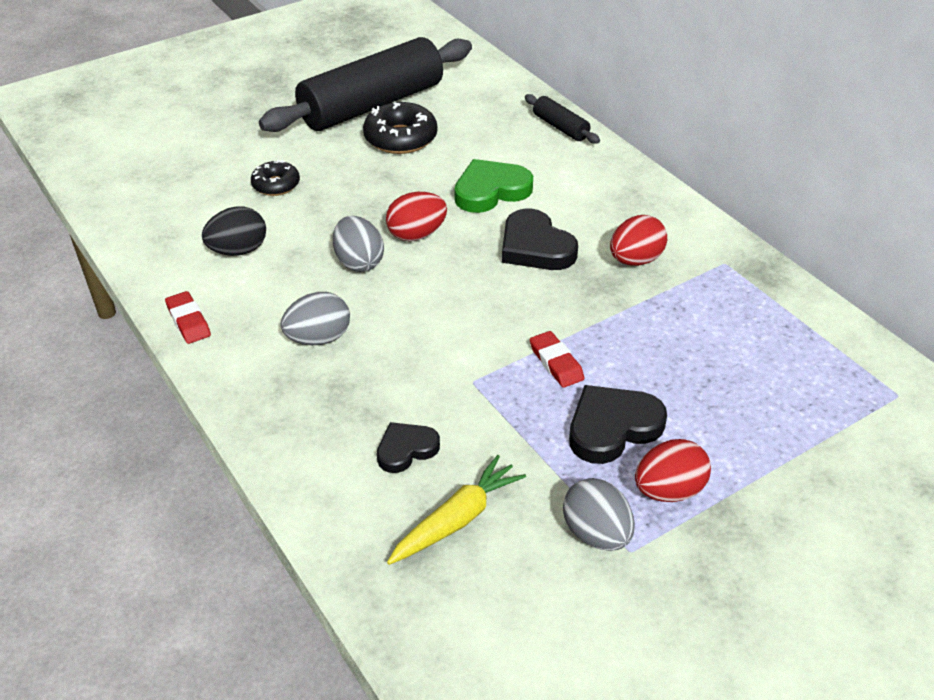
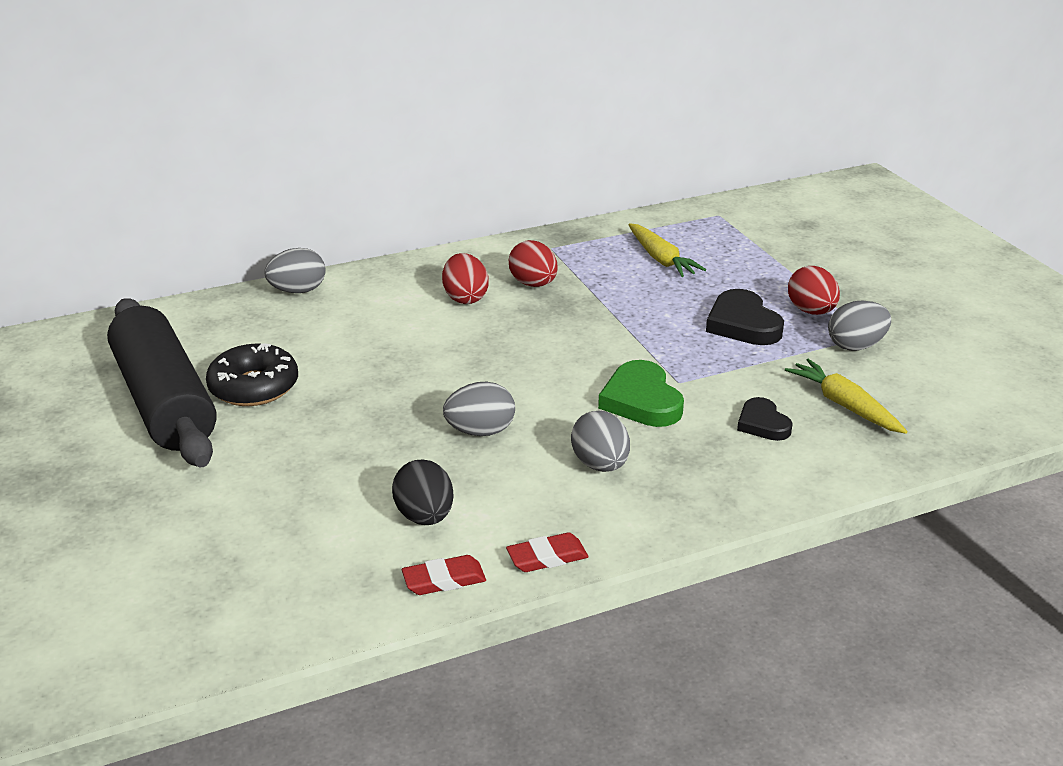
camera: 80 degrees left, 10 degrees down
(276, 185) = (300, 483): black donut -> none
(417, 235) = (446, 392): red egg -> red egg (465, 298)
(491, 191) = (390, 341): green heart -> green heart (641, 400)
(535, 247) = (494, 328): black heart -> none
(556, 363) = (661, 338): red eraser -> red eraser (444, 580)
(560, 127) = (298, 291): black rolling pin -> grey egg
(742, 350) = (661, 259): none -> yellow carrot

